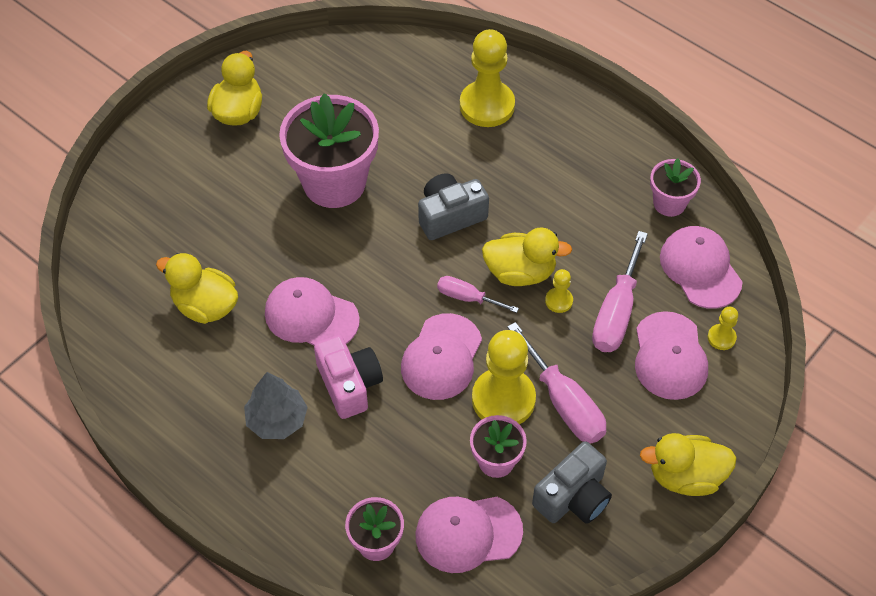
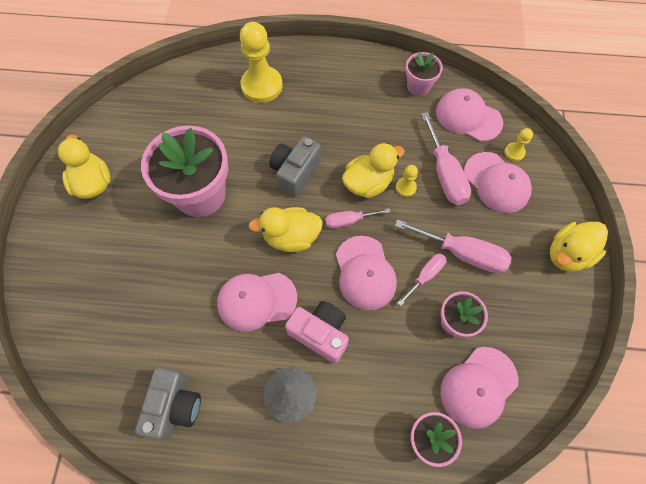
camera: 35 degrees left, 10 degrees up
(205, 306) = (174, 343): yellow duck -> yellow duck (291, 237)
(503, 399) = (425, 276): yellow pawn -> pink screwdriver
(573, 497) = (518, 314): grey camera -> grey camera (174, 406)

